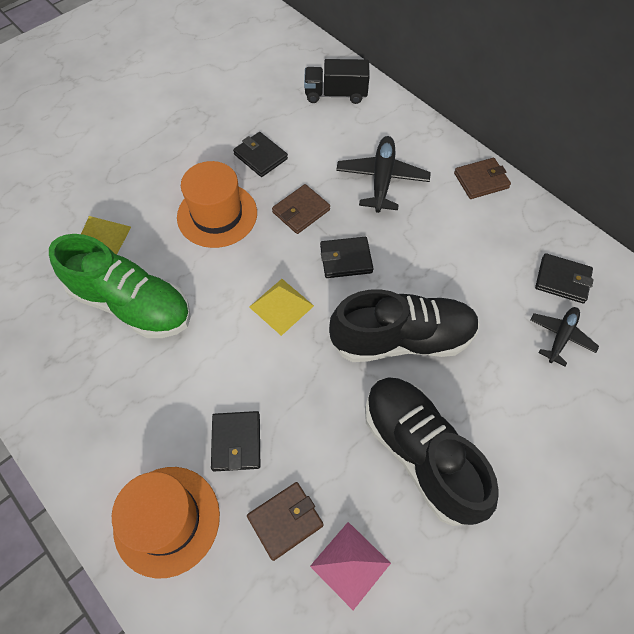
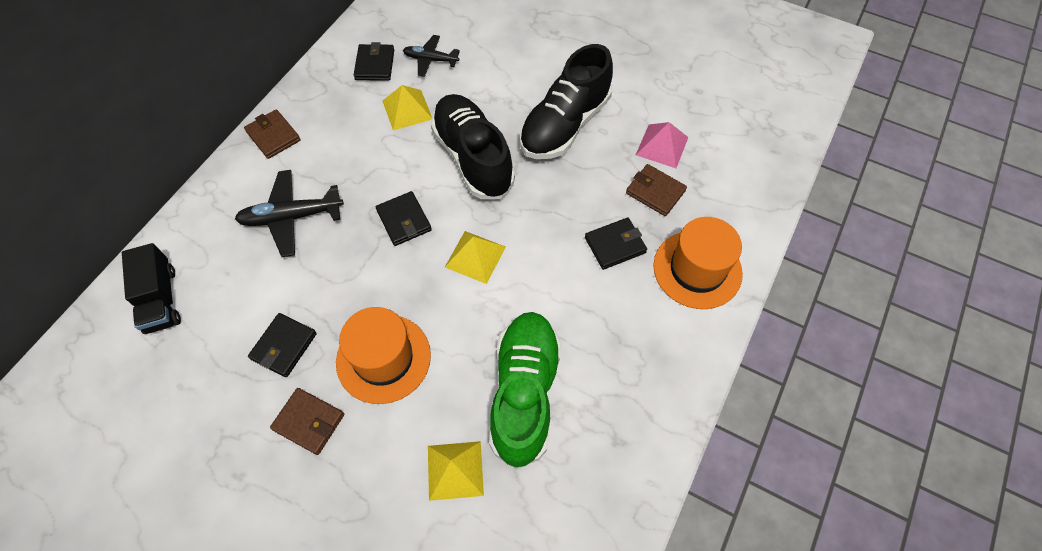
camera: 110 degrees left, 0 degrees up
(301, 211) = (355, 277): brown wallet -> brown wallet (309, 422)
(487, 295) = (407, 109): none -> yellow pyramid

